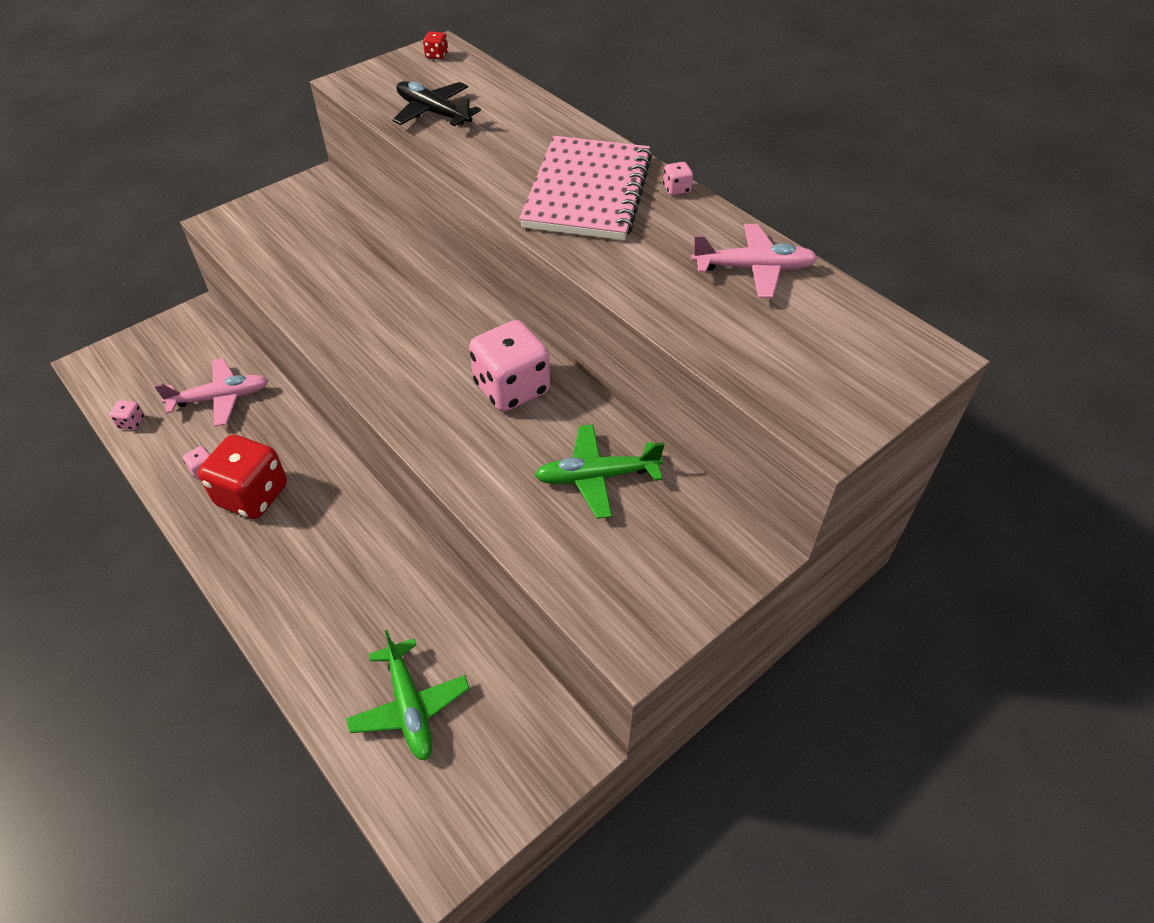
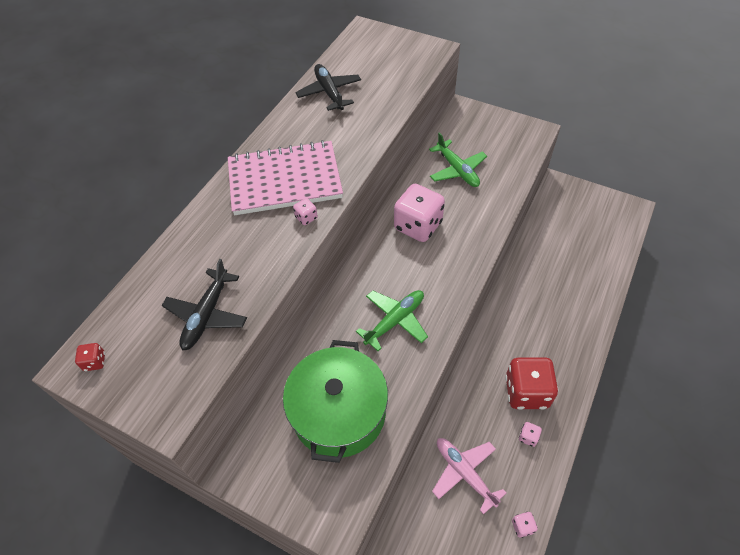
camera: 110 degrees left, 5 degrees up
(316, 249) = (339, 412): none -> green pot
(410, 707) = (585, 246): green plane -> green plane (395, 321)
(676, 189) = (263, 140): pink dice -> pink dice (306, 218)
(754, 269) = (329, 92): pink plane -> black plane

